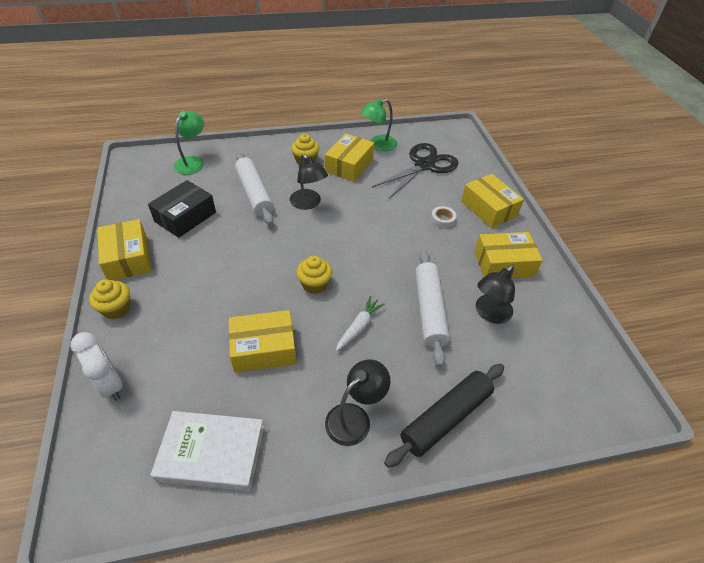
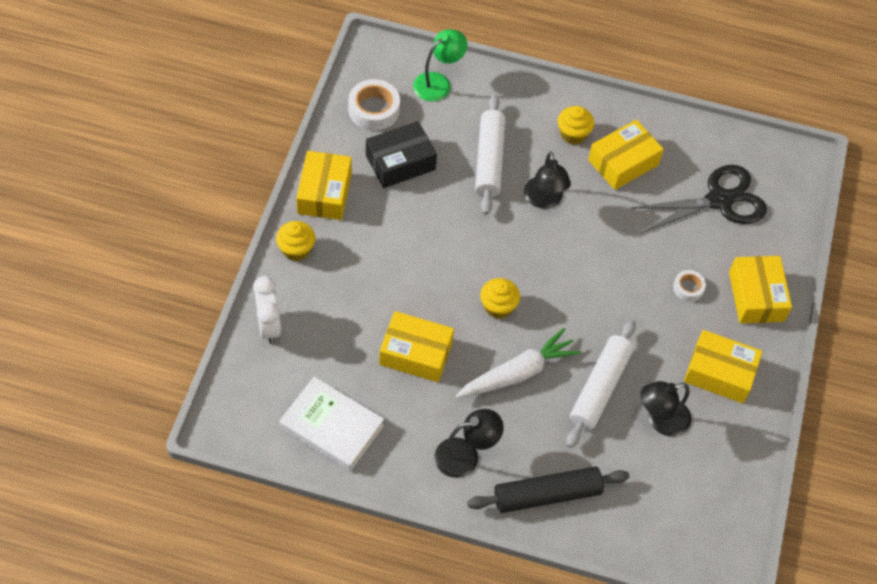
camera: 25 degrees right, 10 degrees up
(149, 192) = (374, 110): none -> white tape
(359, 327) = (517, 373): white carrot -> white carrot, size x1.66
(378, 145) = (679, 144): green lamp -> none

